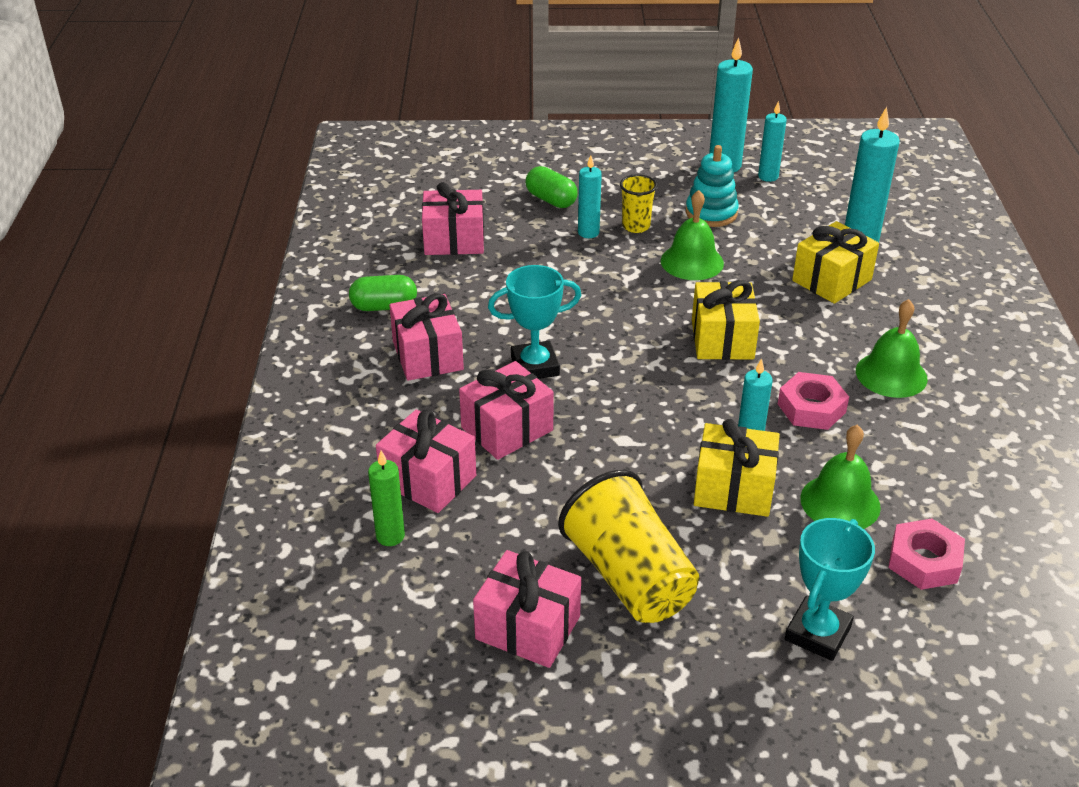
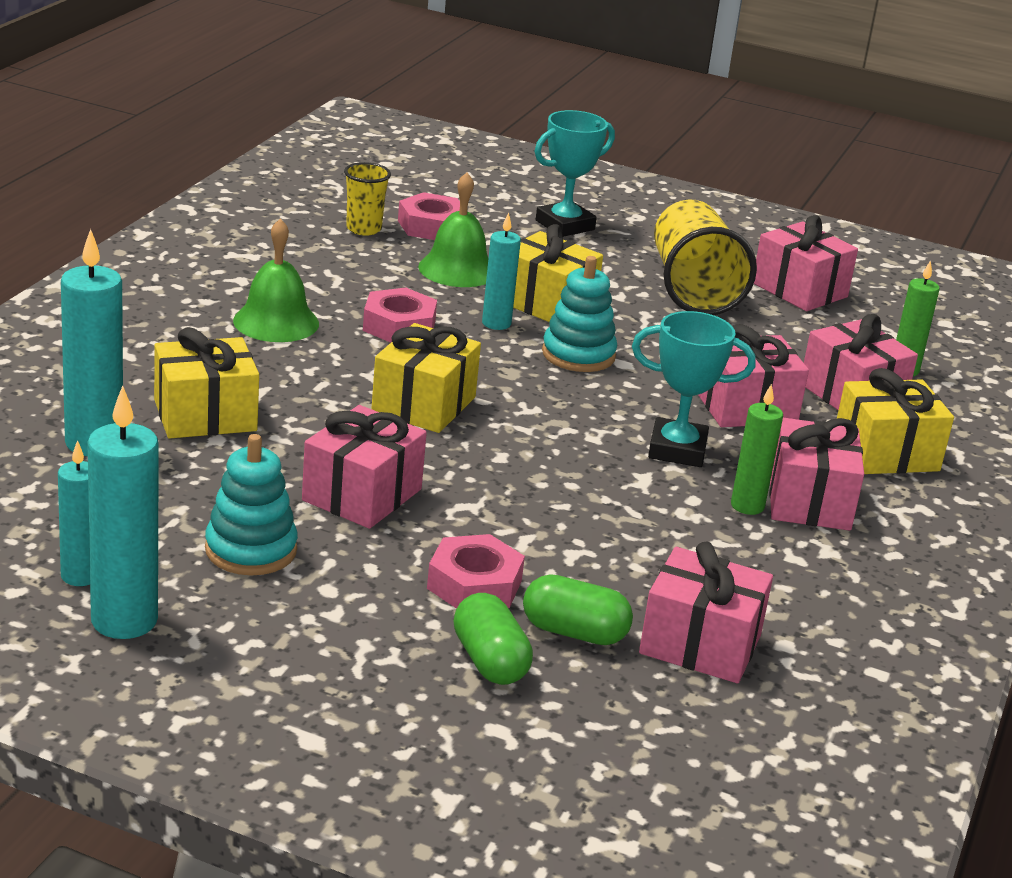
camera: 160 degrees left, 10 degrees down
(384, 306) = (850, 579): green capsule -> green capsule (574, 632)
(384, 422) = (886, 453): none -> yellow gift
(467, 336) = (747, 506): none -> green candle
(588, 233) = (474, 584): turquoise candle -> pink nut
(636, 226) = (390, 569): yellow cup -> yellow cup (363, 229)
(662, 434) = (578, 355): none -> turquoise stacking toy
(692, 262) = (362, 495): green bell -> pink gift

